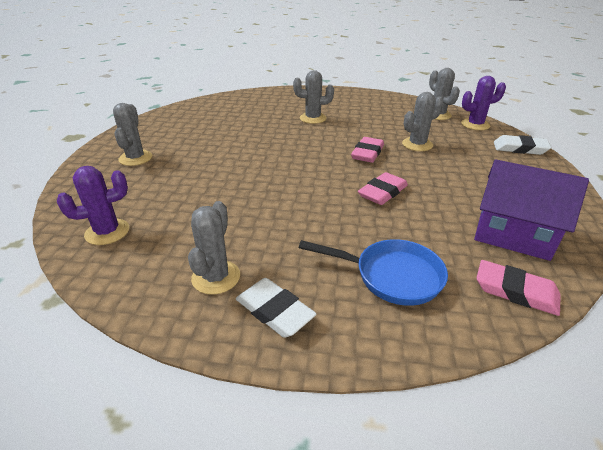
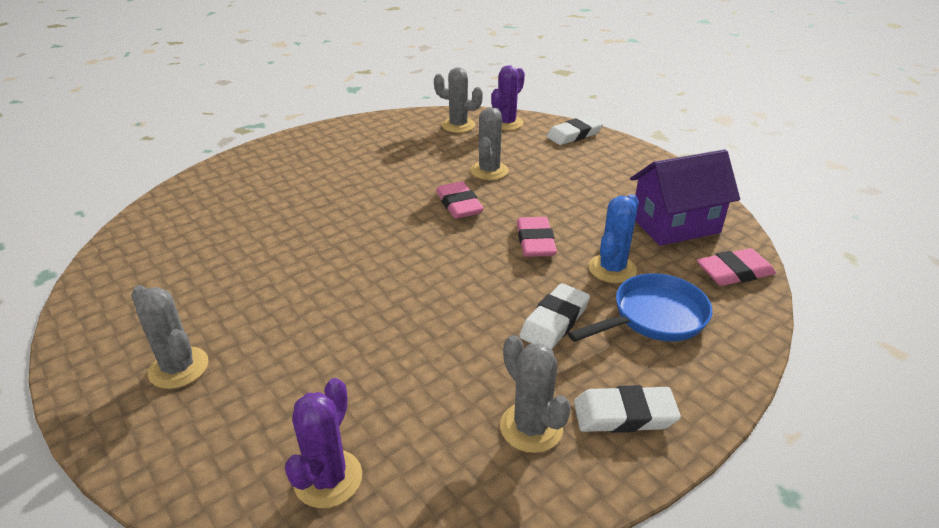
camera: 45 degrees left, 0 degrees up
(313, 118) = (333, 188): grey cactus -> none
(321, 237) = (554, 321): none -> white eraser
(410, 233) = (612, 269): none -> blue cactus

